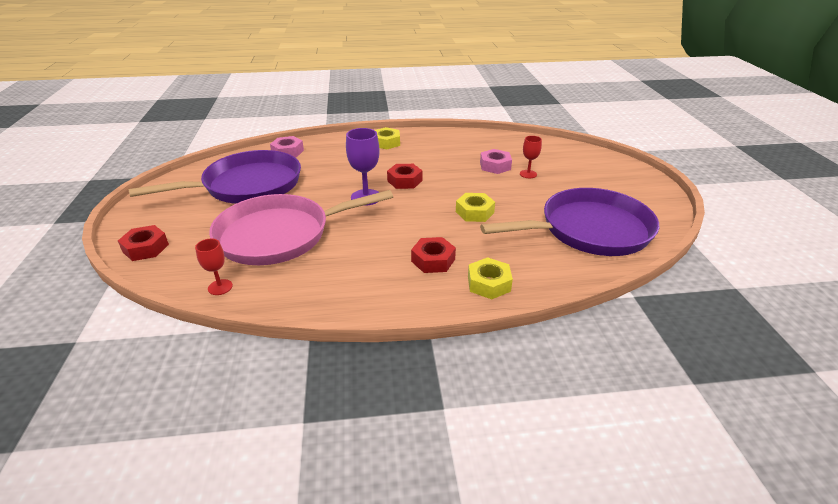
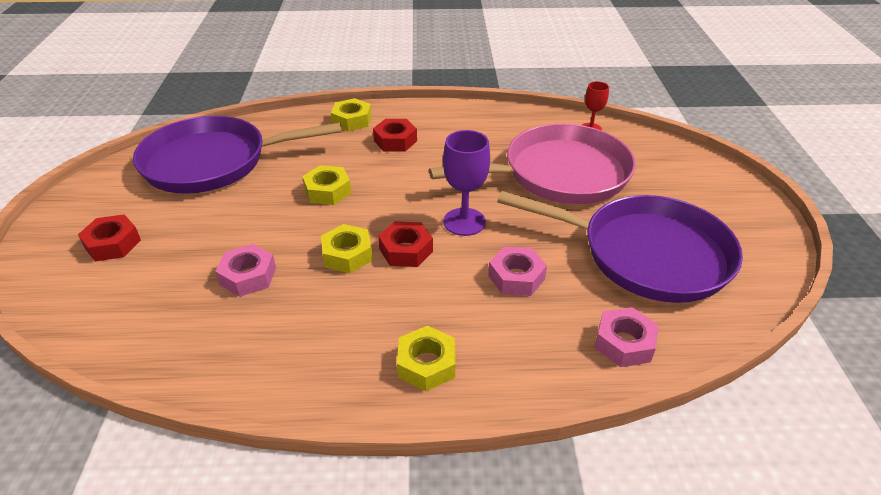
camera: 175 degrees left, 5 degrees up
(145, 248) = (698, 167): red nut -> red nut (113, 244)
(247, 185) = (646, 254): purple pan -> purple pan turned 135 degrees counterclockwise
(336, 172) = (516, 277): none -> pink nut
(441, 177) = (347, 254): none -> yellow nut
(528, 174) = (209, 254): red goblet -> none

